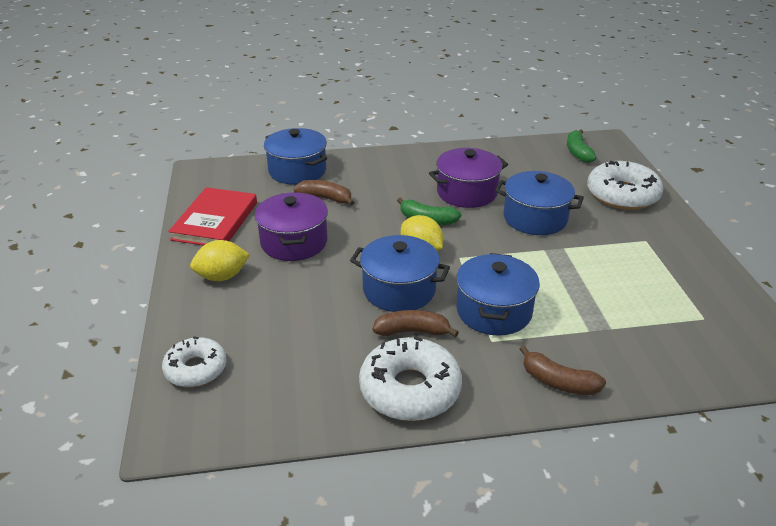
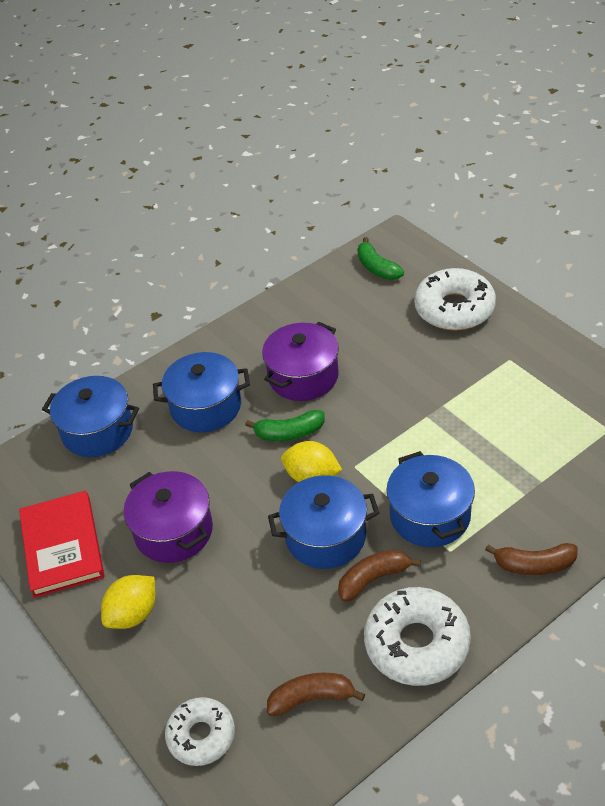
camera: 25 degrees left, 10 degrees up
(325, 198) = (160, 455): brown banana -> brown banana (311, 698)
(535, 218) = (392, 379): blue pot -> blue pot (206, 406)

